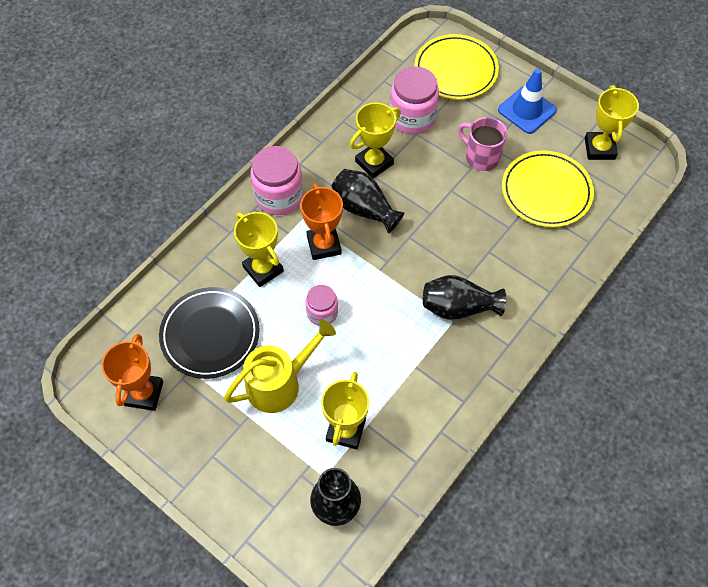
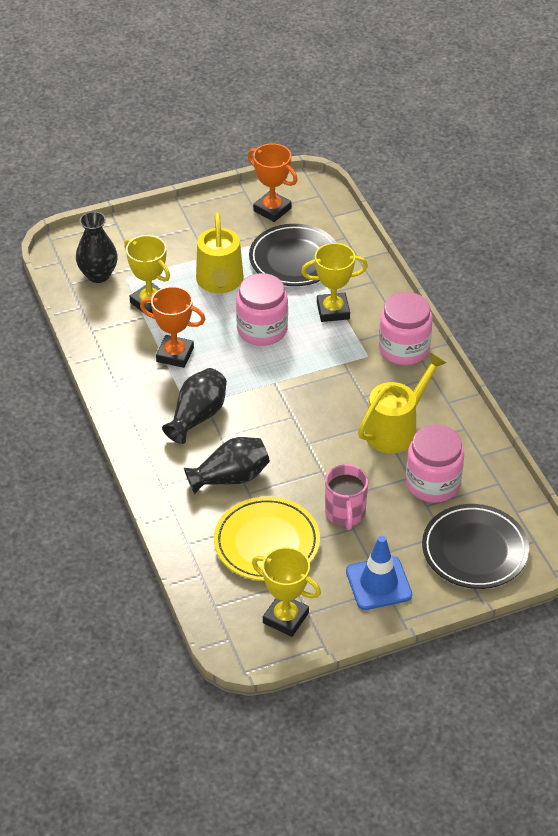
camera: 120 degrees right, 15 degrees down
(322, 313) = (262, 330): pink jar -> pink jar, size x1.68
(324, 245) = (328, 357): orange trophy -> orange trophy (175, 354)
(364, 209) = (347, 400): black vase -> black vase (230, 478)
(374, 163) = (395, 429): yellow trophy -> yellow watering can
(455, 70) = (474, 550): yellow plate -> black plate
(481, 157) = (345, 513): pink mug -> pink mug turned 105 degrees clockwise

